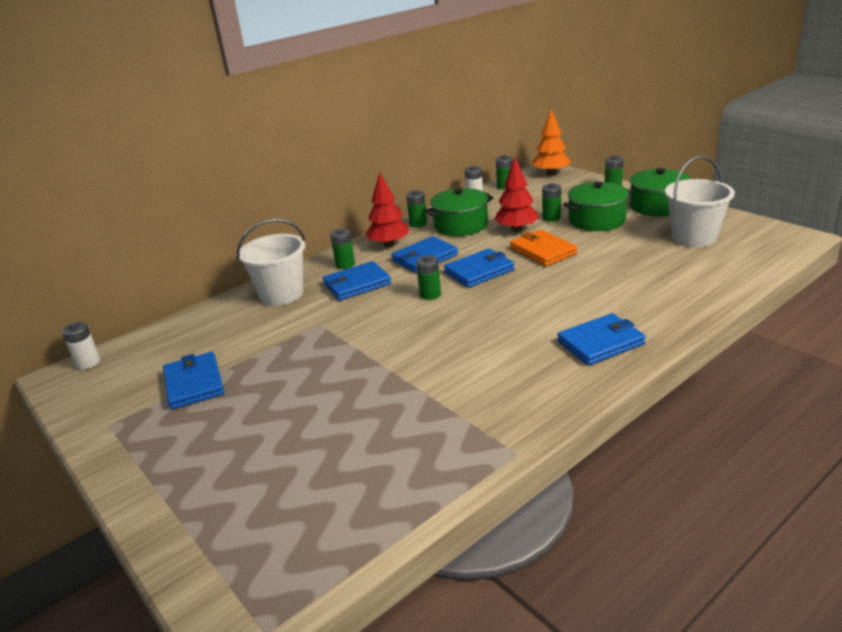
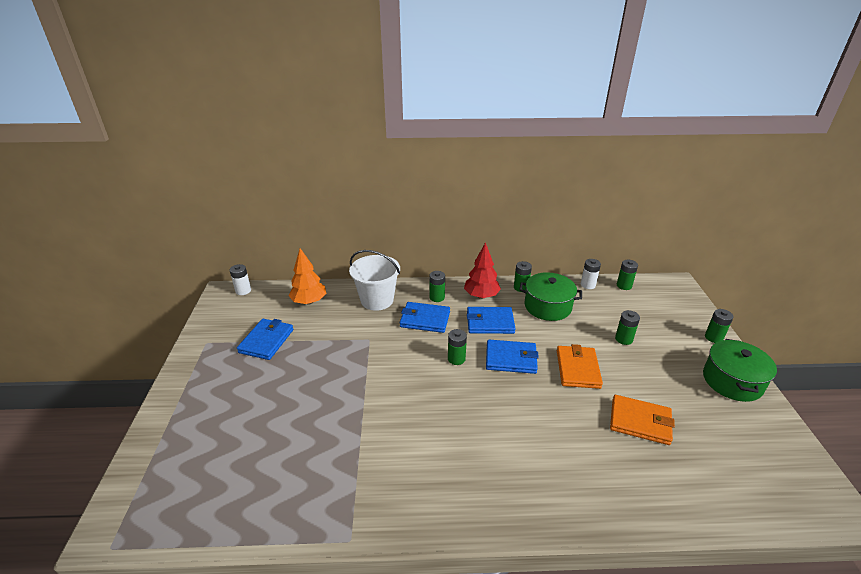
camera: 35 degrees right, 5 degrees up
(516, 230) = (583, 335): red tree -> none
(551, 173) = (677, 292): orange tree -> orange tree (309, 301)
(597, 220) = (658, 364): green pot -> none
(600, 343) = (515, 490): blue wallet -> none
(630, 257) = (640, 422): none -> orange wallet
(693, 238) = (724, 438): white bucket -> none

